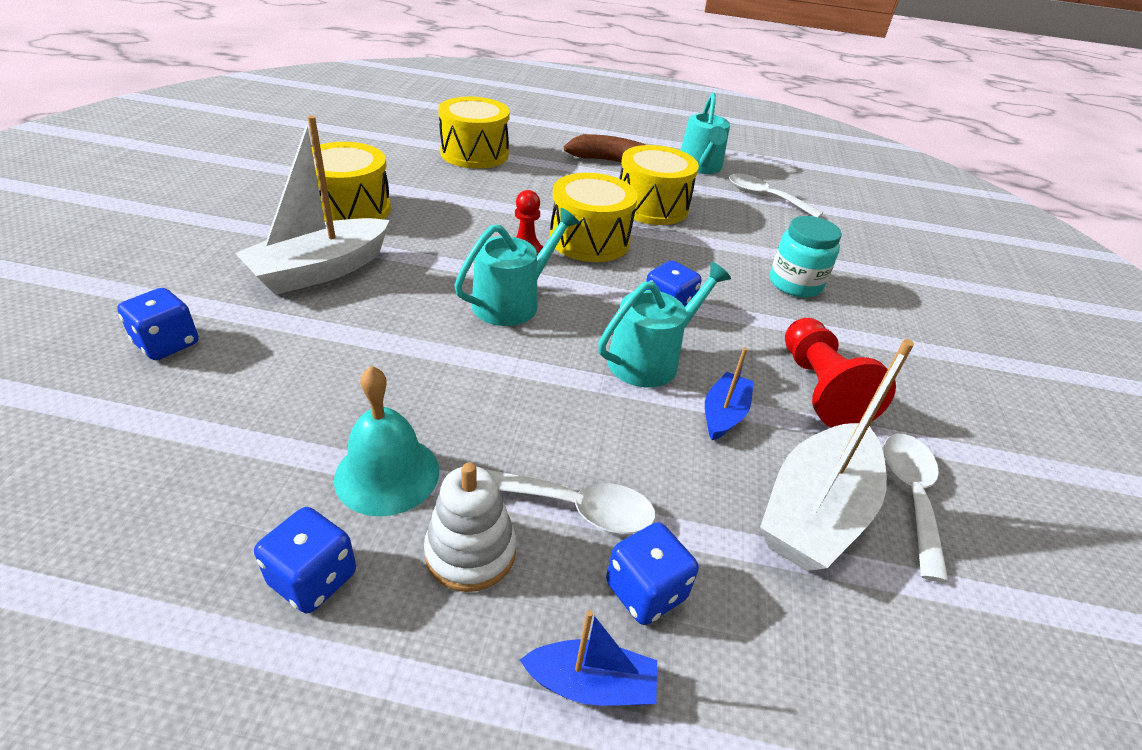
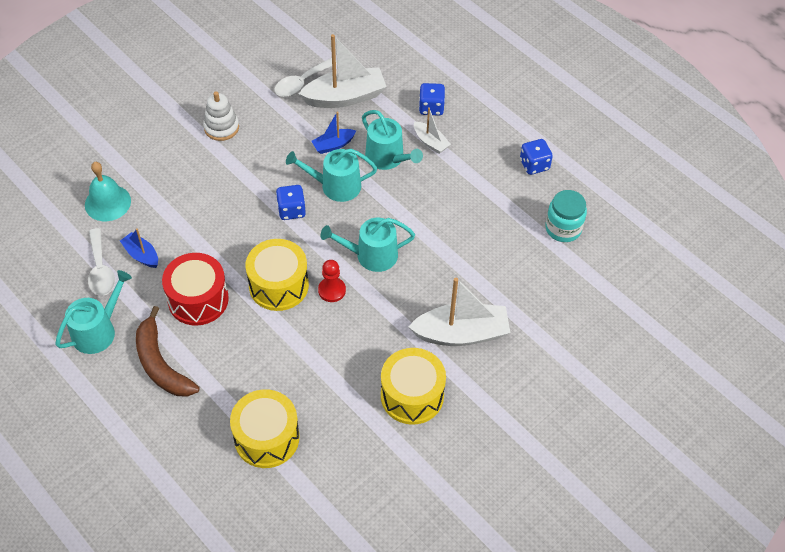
camera: 140 degrees left, 15 degrees up
(167, 344) = (558, 308): blue dice -> none
(387, 474) = (491, 189): turquoise bell -> turquoise bell (107, 203)
(470, 552) = (478, 147): white stacking toy -> white stacking toy (221, 127)
(576, 508) = (430, 142): white spoon -> white boat
(591, 684) = (469, 96): blue boat -> blue boat (141, 255)
(621, 437) = (388, 158): none -> turquoise watering can
(652, 206) = (198, 299): yellow drum -> red drum
(795, 284) = (196, 190): turquoise jar -> turquoise jar (563, 228)
(820, 389) = (274, 133): red pawn -> none

